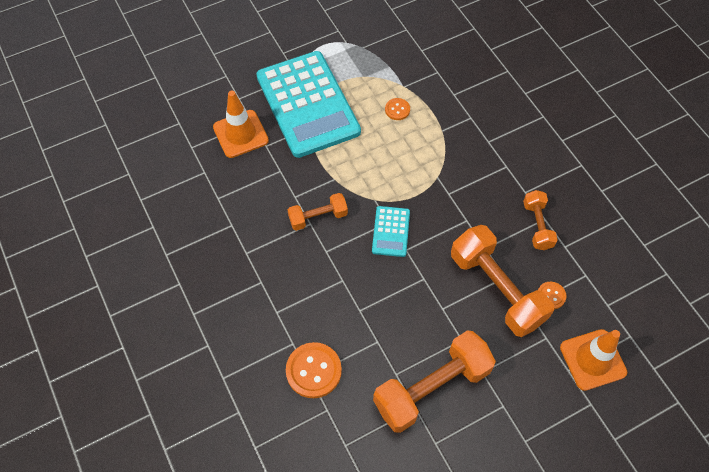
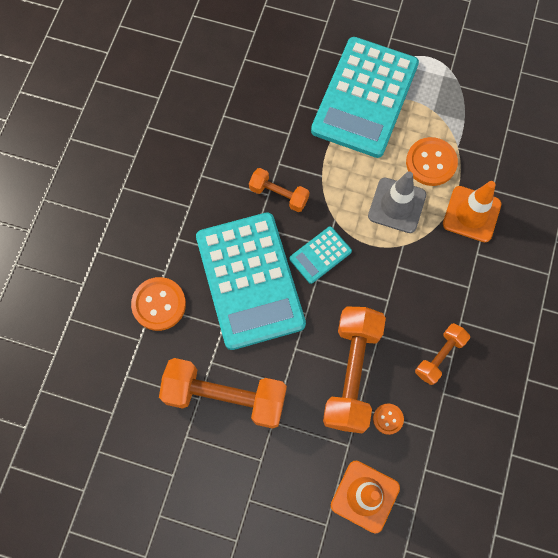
camera: 45 degrees right, 10 degrees up
(240, 134) = (290, 79): orange traffic cone -> orange traffic cone (471, 214)
(361, 292) = (250, 280): none -> turquoise calculator
(397, 110) = (431, 162): orange button -> orange button, size x1.85
(405, 155) = (397, 205): none -> grey traffic cone

